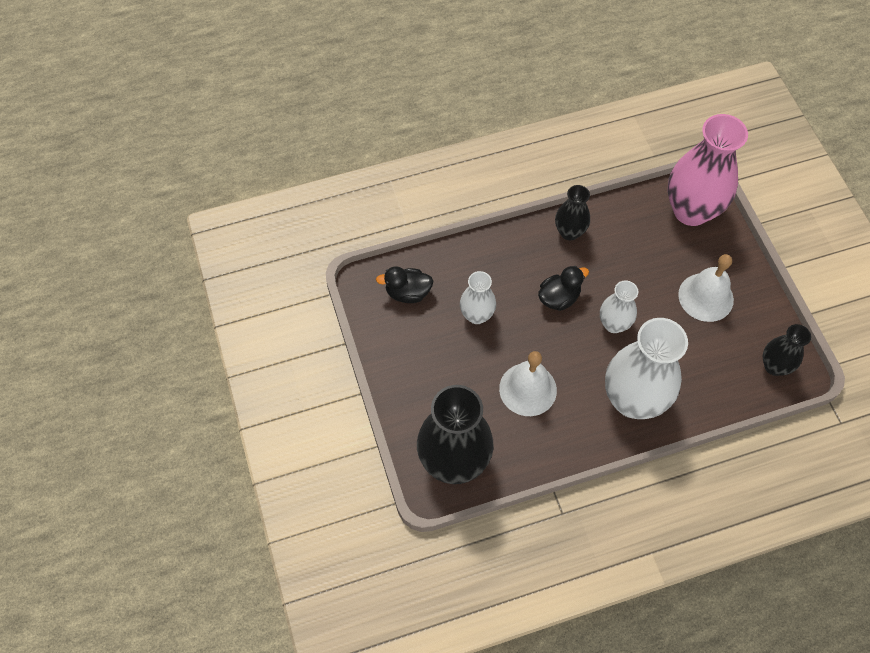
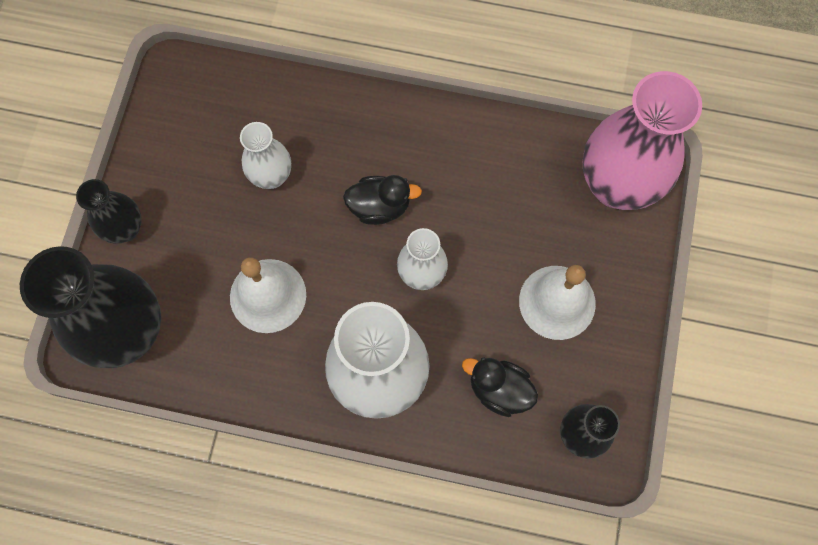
camera: 30 degrees right, 10 degrees up
(407, 293) = (213, 108): black duck -> black duck (499, 389)
(569, 232) = (448, 134): black vase -> black vase (125, 229)

